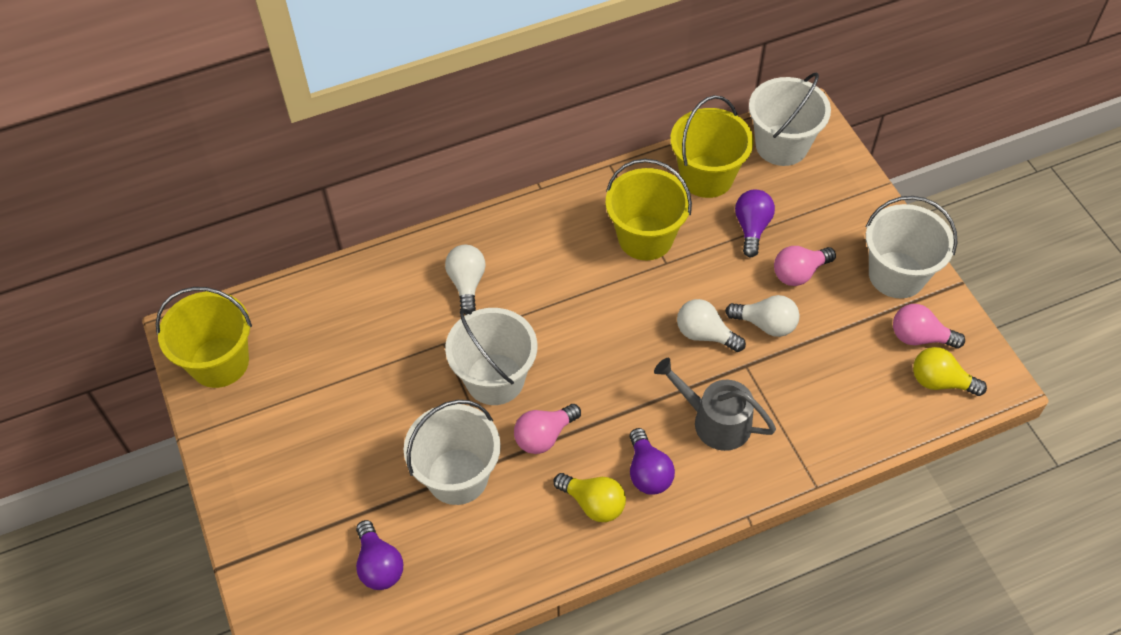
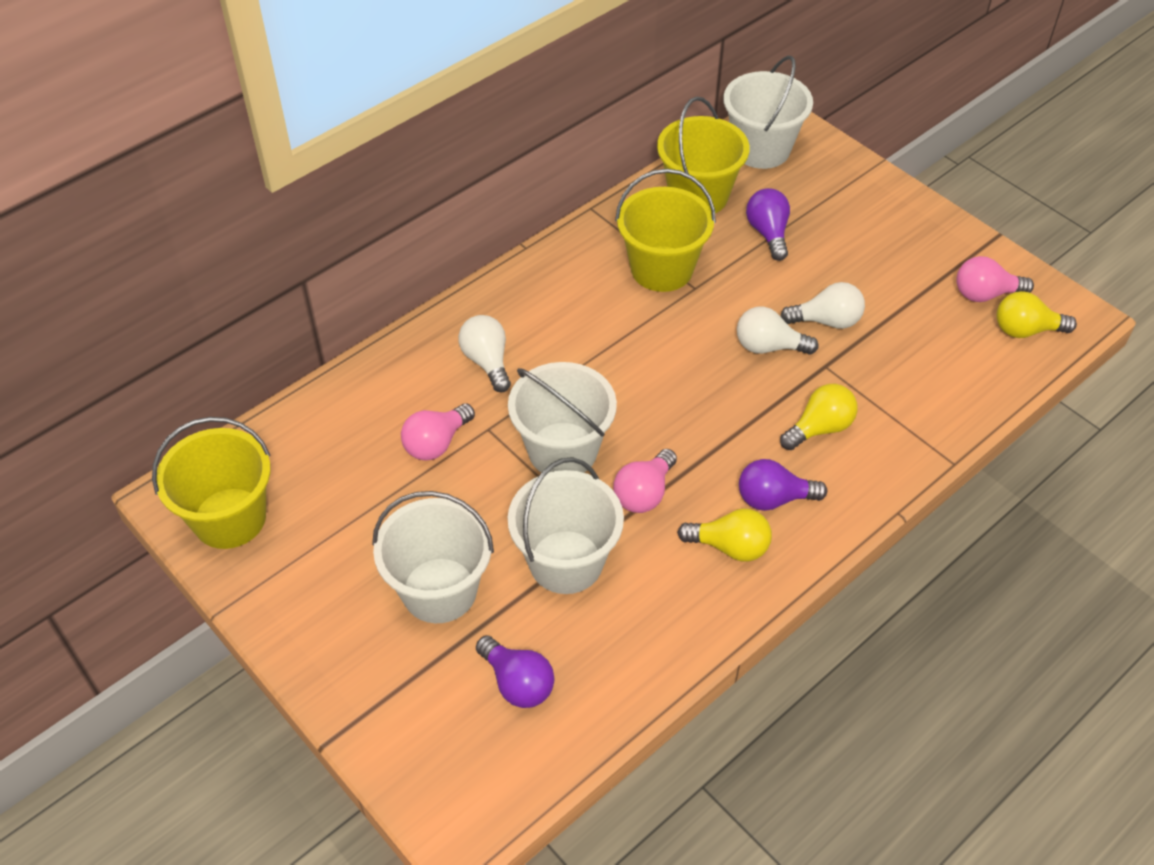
camera: 20 degrees left, 5 degrees down
(648, 472) = (773, 498): purple light bulb -> purple light bulb turned 120 degrees clockwise
(715, 421) = (819, 428): grey watering can -> yellow light bulb
(799, 273) = (836, 264): pink light bulb -> pink light bulb (436, 443)
(896, 275) = (934, 242): white bucket -> white bucket (439, 590)

